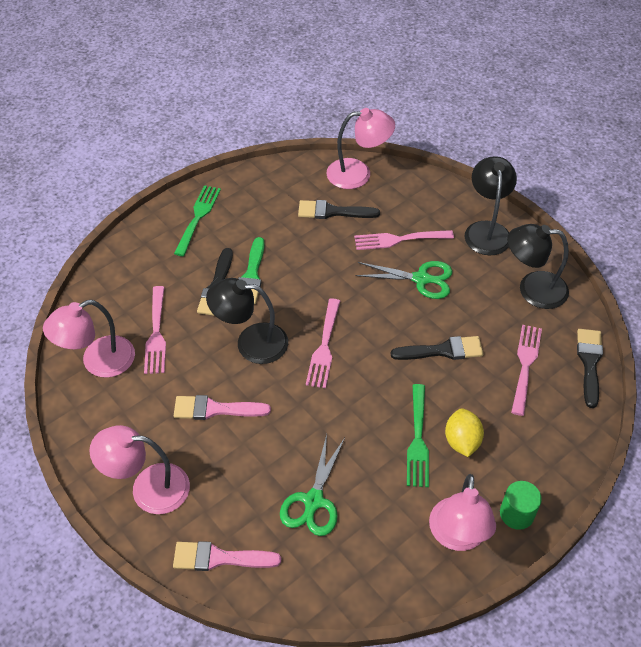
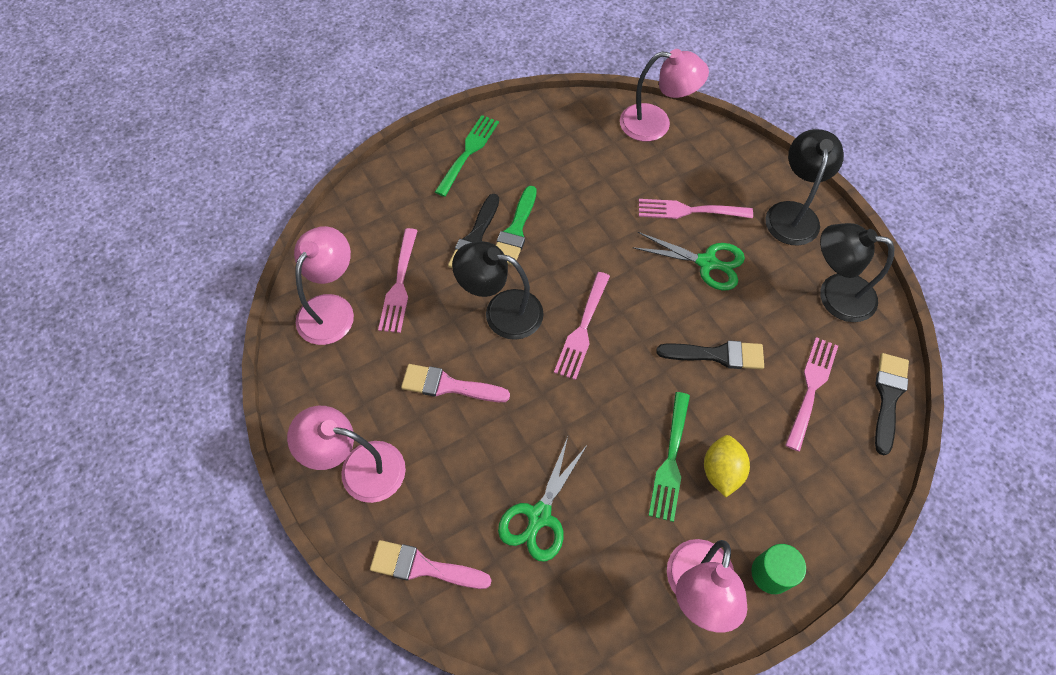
camera: 10 degrees right, 10 degrees up
(98, 362) = (331, 309): pink lamp -> pink lamp turned 135 degrees clockwise
(333, 212) = (619, 166): black brush -> none

